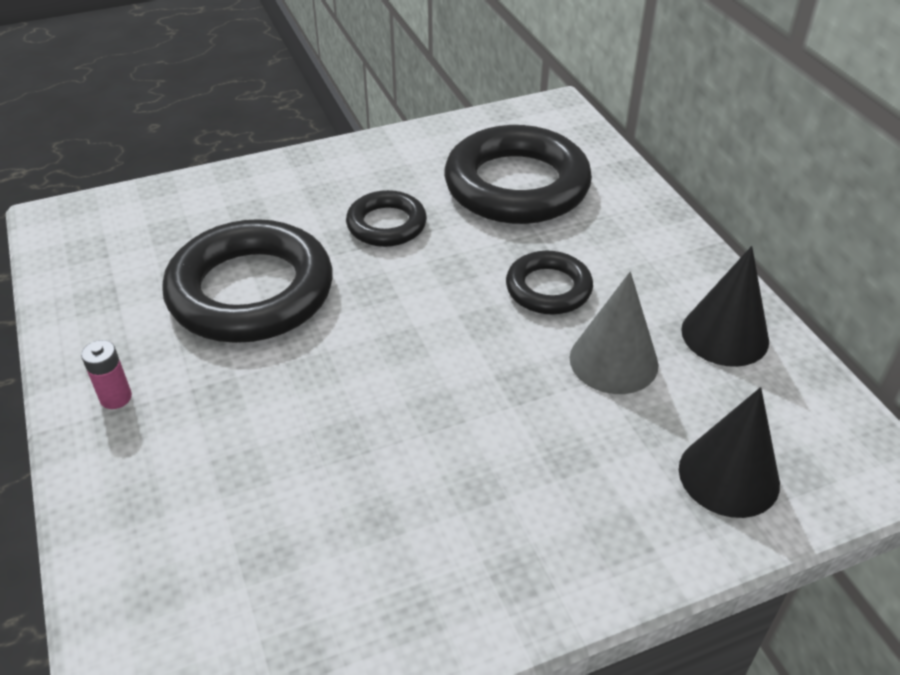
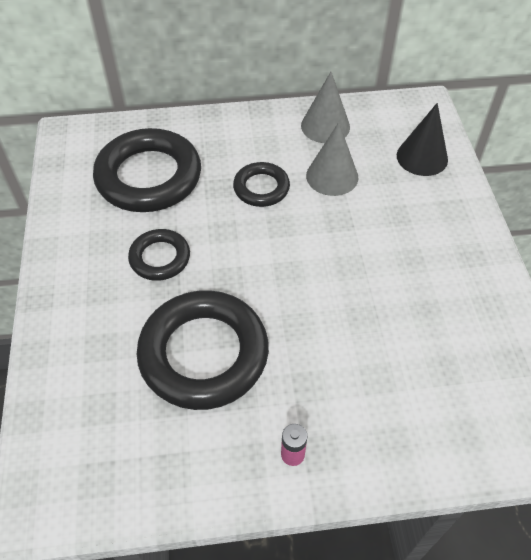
camera: 75 degrees left, 10 degrees up
(725, 335) = (325, 126): black cone -> grey cone

